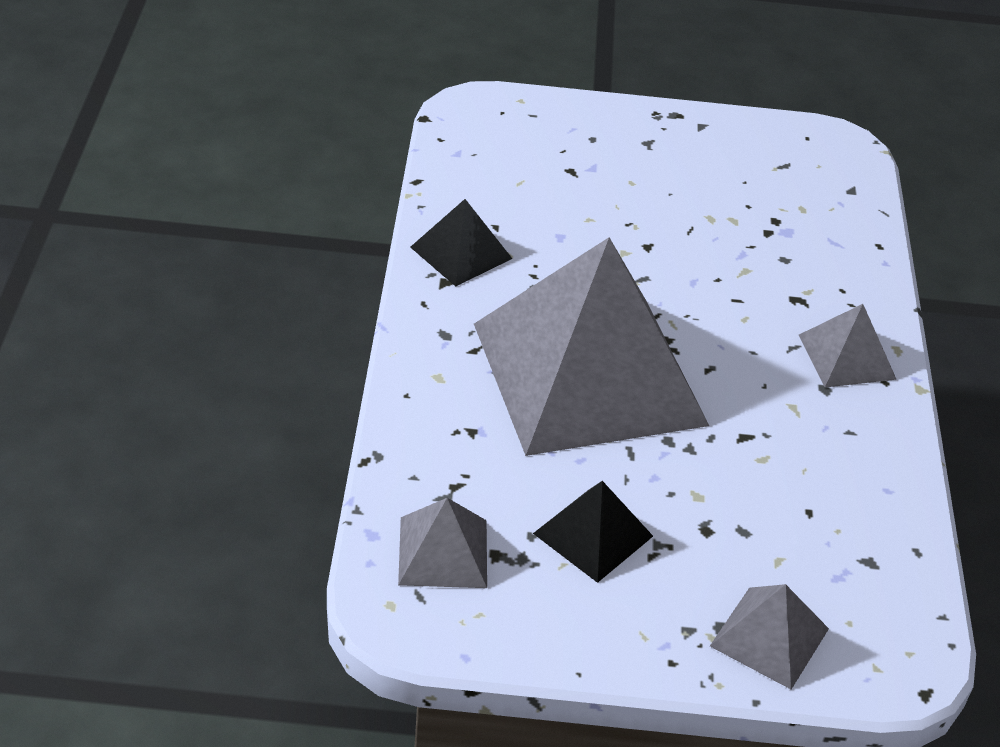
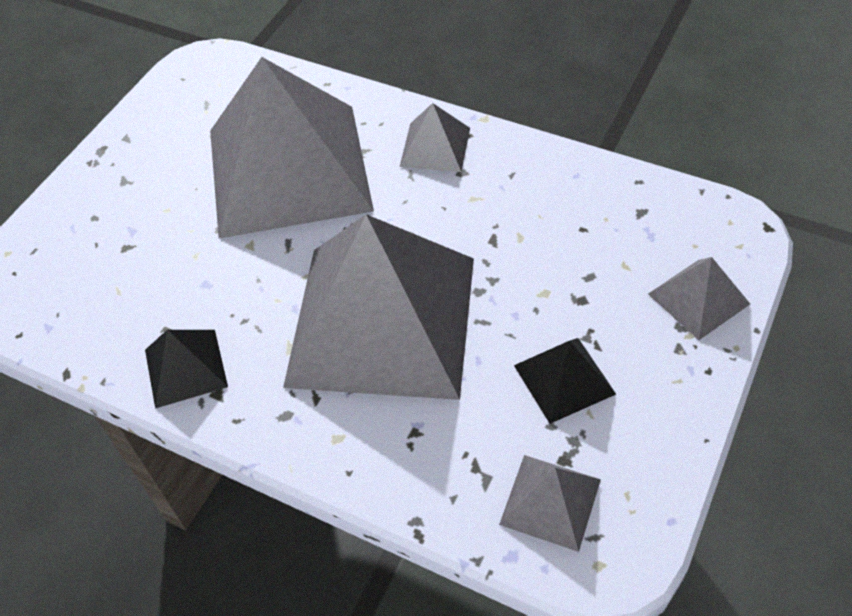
camera: 60 degrees left, 10 degrees up
(738, 251) = (289, 169): none -> grey pyramid

